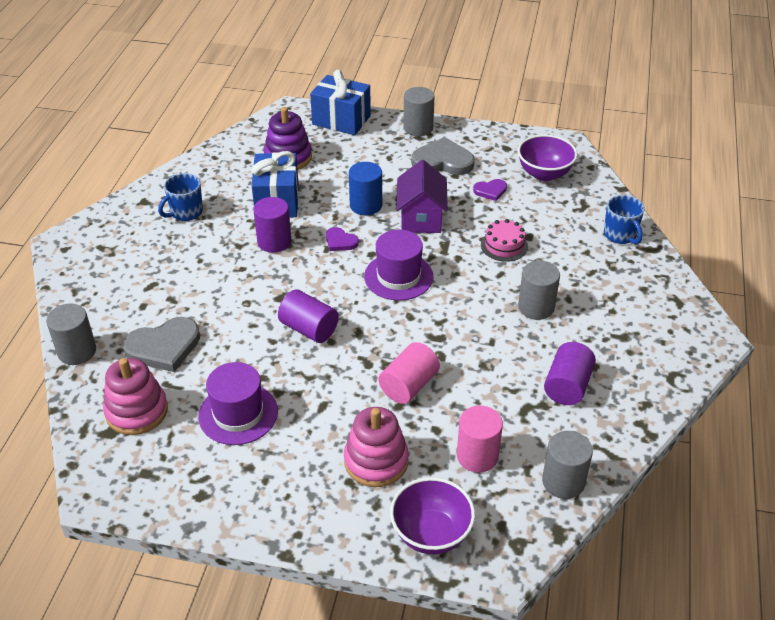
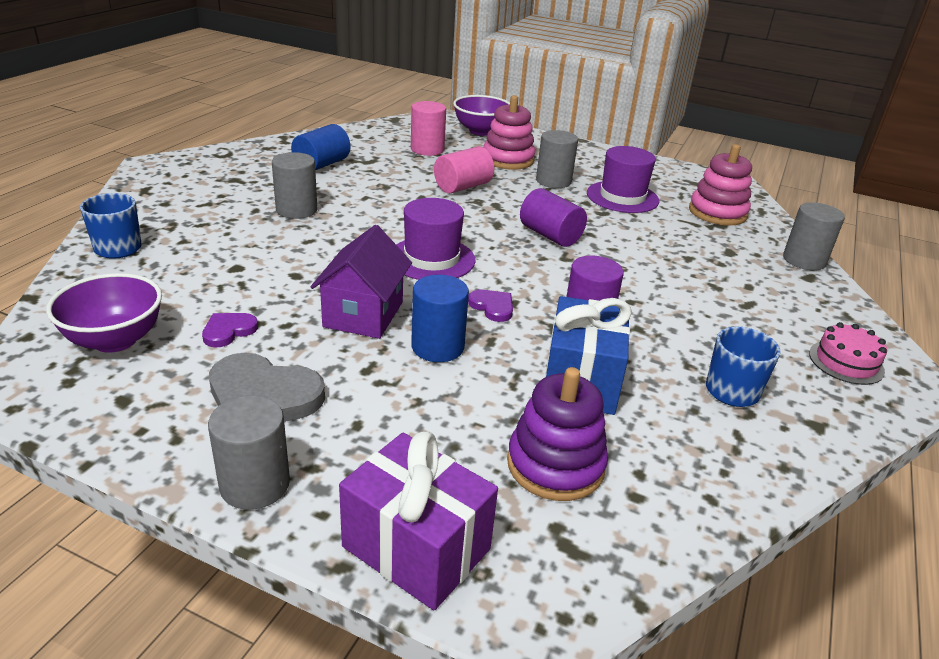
camera: 170 degrees left, 10 degrees down
(164, 347) = (708, 248): grey heart -> none
(341, 120) = (416, 548): blue gift -> purple gift
(490, 191) = (228, 331): purple heart -> purple heart turned 45 degrees counterclockwise
(504, 245) = (277, 264): pink cake -> pink cake (846, 362)
(563, 481) = (372, 132): grey cylinder -> grey cylinder (553, 181)
(567, 386) = (322, 164): purple cylinder -> blue cylinder

